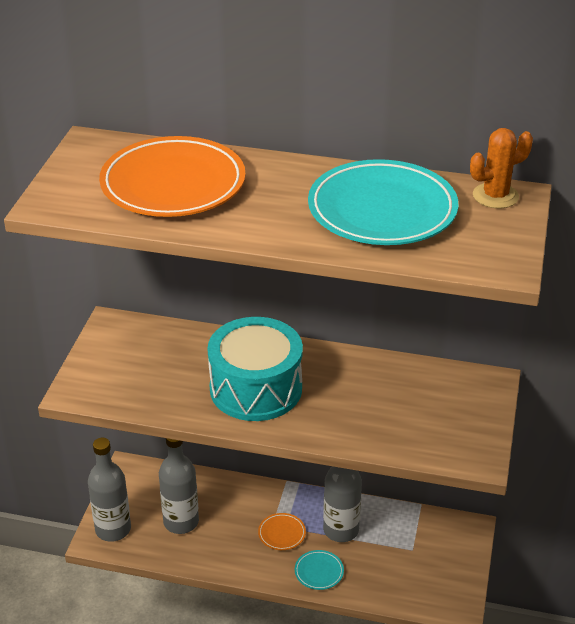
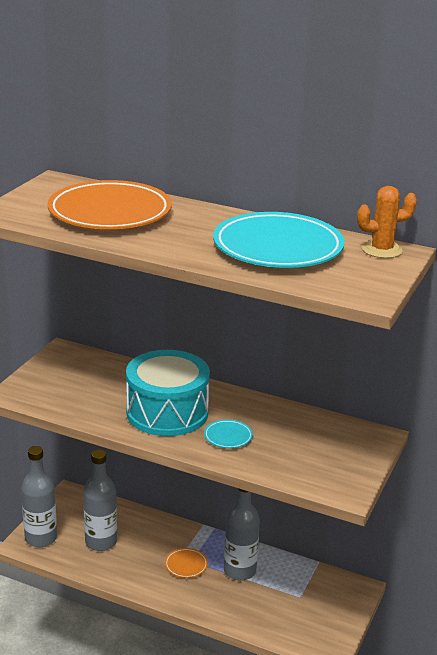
camera: 10 degrees right, 10 degrees down
(319, 572) = (209, 601): turquoise plate -> turquoise plate (228, 436)

